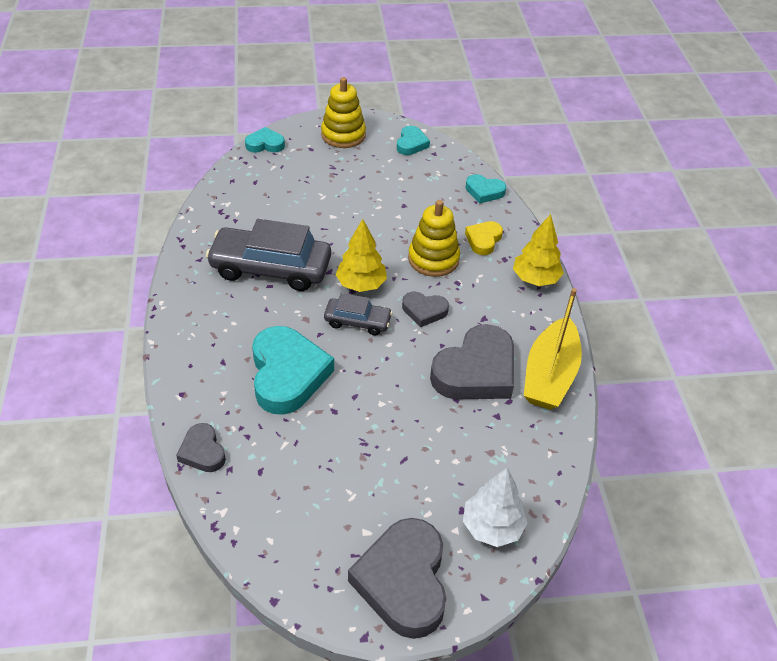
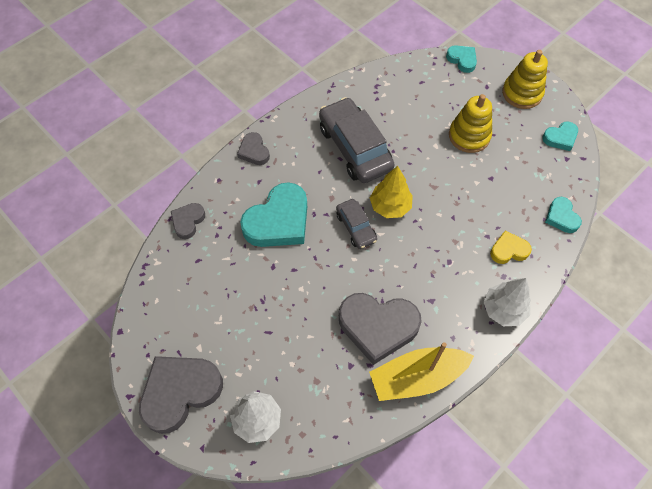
camera: 55 degrees right, 15 degrees up
(424, 311) = (402, 259): grey heart -> grey heart (254, 151)
(433, 259) = (456, 232): yellow stacking toy -> yellow stacking toy (469, 136)
(535, 279) = (503, 310): yellow tree -> white tree

